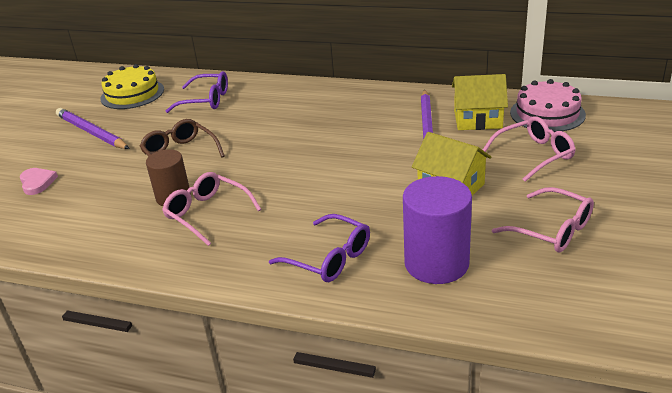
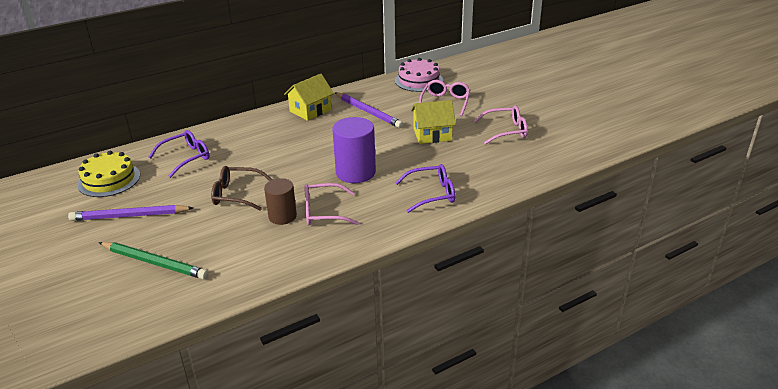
camera: 50 degrees left, 0 degrees up
(37, 182) = (154, 263): pink heart -> green pencil
(436, 263) = (483, 169): purple cylinder -> purple cylinder (355, 172)
(477, 119) = (389, 97): yellow house -> yellow house (310, 110)

